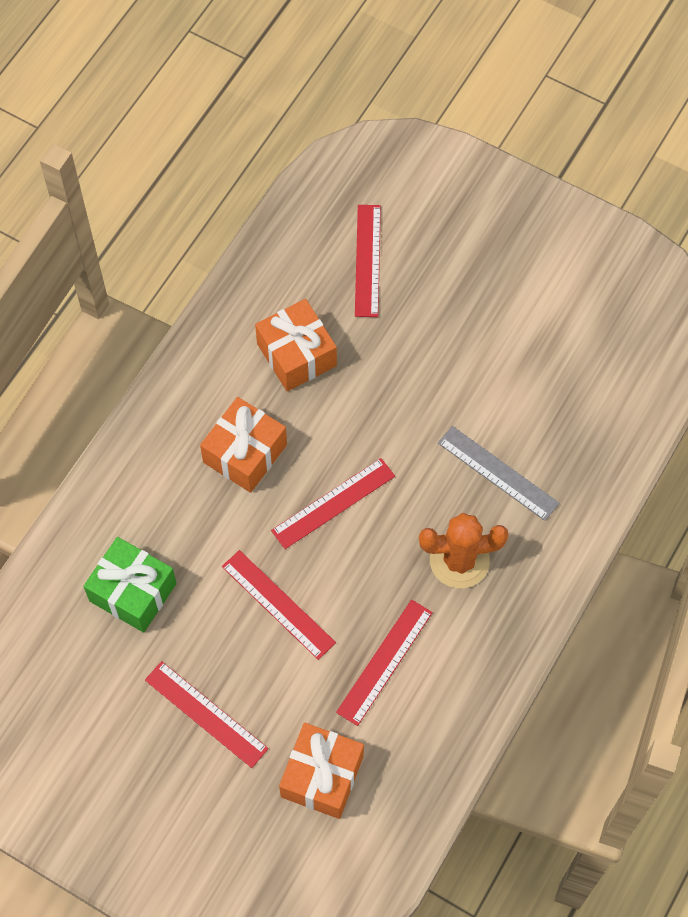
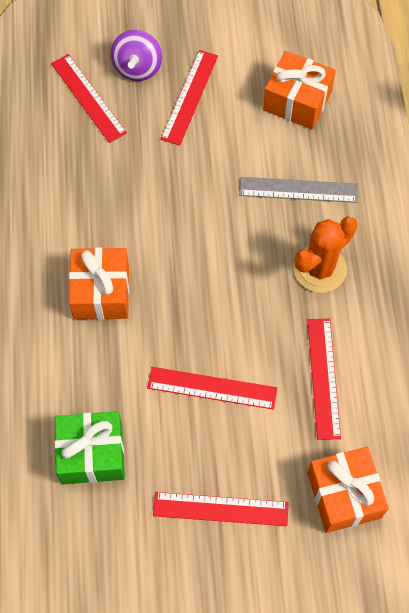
camera: 35 degrees left, 0 degrees up
(296, 355) = (86, 196): orange gift -> orange gift (297, 101)
(333, 503) = (196, 286): red ruler -> red ruler (190, 97)
(435, 258) = (137, 68): none -> purple spinning top

